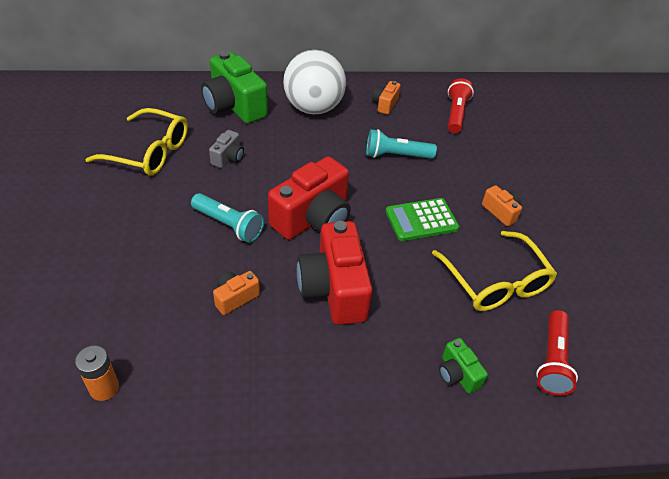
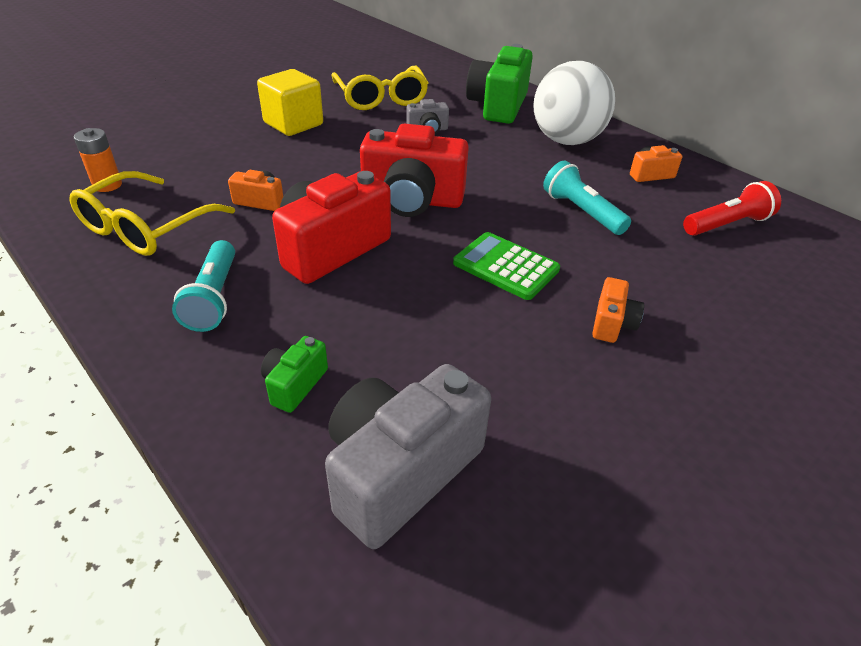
camera: 55 degrees right, 5 degrees down
(132, 221) = (293, 124): none -> yellow cube
(228, 225) = (344, 163): turquoise flashlight -> turquoise flashlight (214, 298)
(496, 282) = (480, 364): yellow glasses -> yellow glasses (145, 227)
(552, 360) = (400, 471): red flashlight -> grey camera

